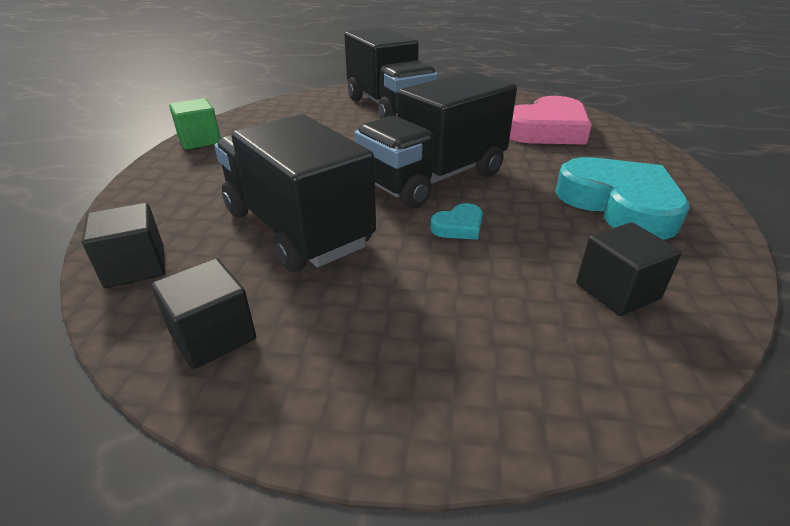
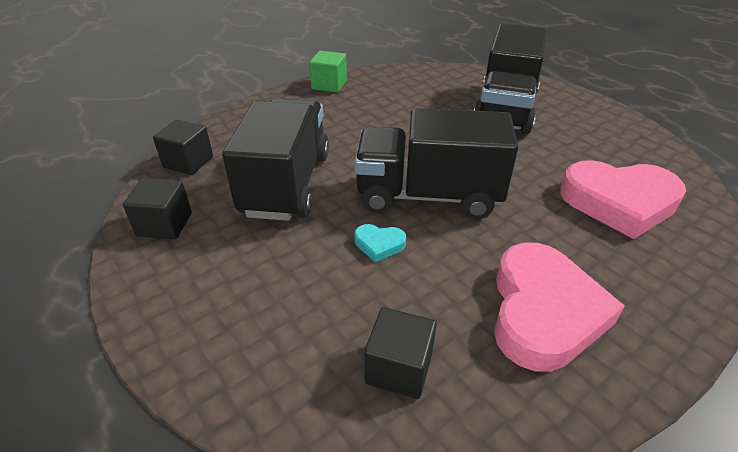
camera: 45 degrees right, 5 degrees up
(619, 204) = (543, 312): turquoise heart -> pink heart

